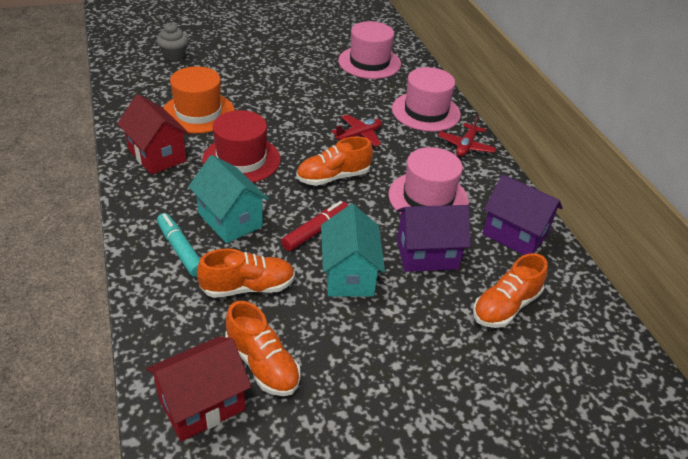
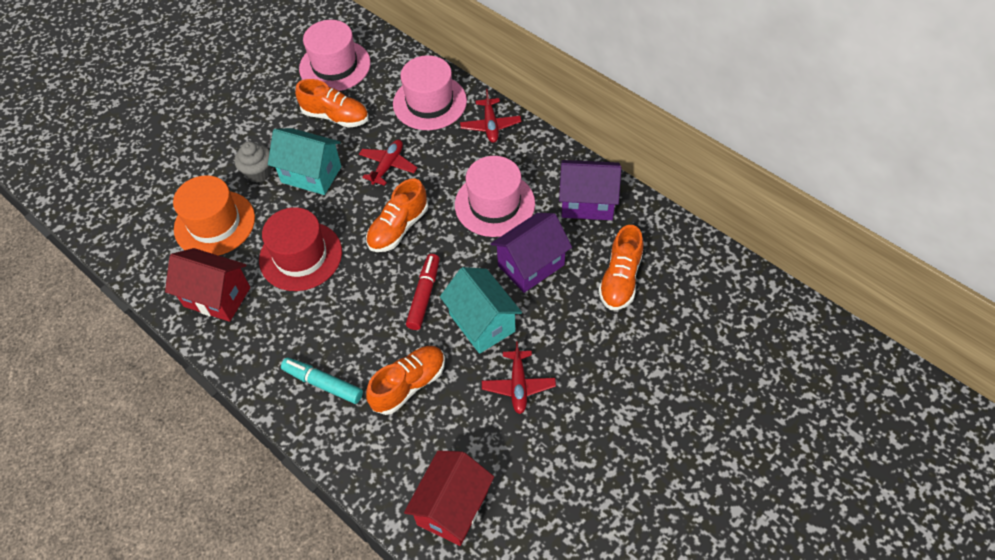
camera: 25 degrees left, 15 degrees up
(174, 56) = (128, 164): grey cupcake -> grey cupcake (258, 172)
(230, 220) = (342, 327): turquoise house -> turquoise house (311, 174)
(262, 364) = (472, 445): orange shoe -> orange shoe (335, 116)
(343, 339) = (518, 385): none -> red plane

